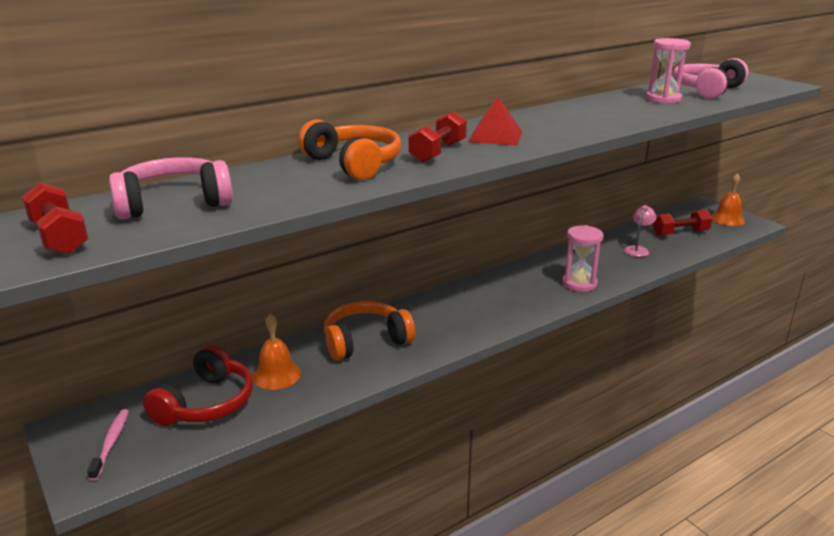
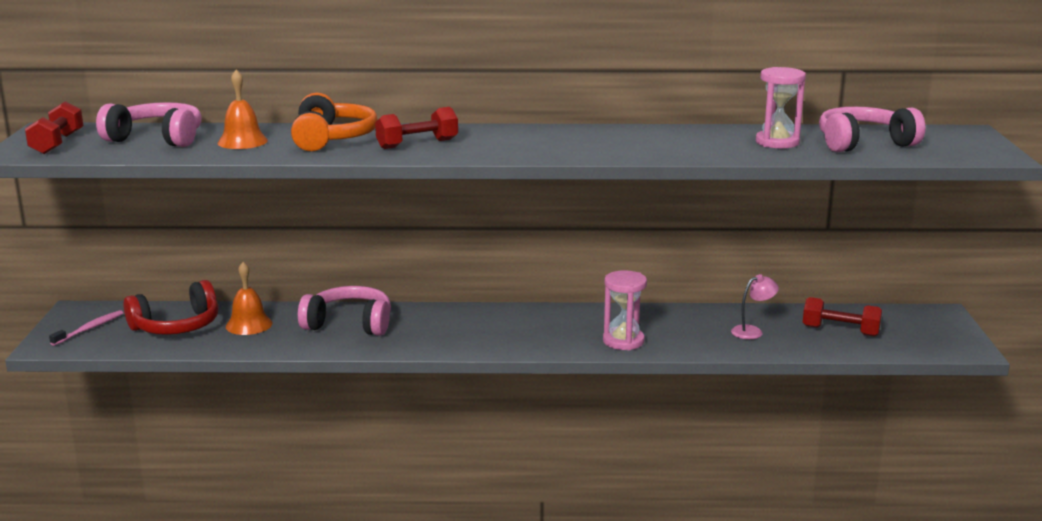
camera: 35 degrees right, 5 degrees down
(365, 341) = (349, 324): orange headphones -> pink headphones
(495, 136) = (500, 142): red pyramid -> none
(727, 219) = (938, 334): orange bell -> orange bell (242, 141)

